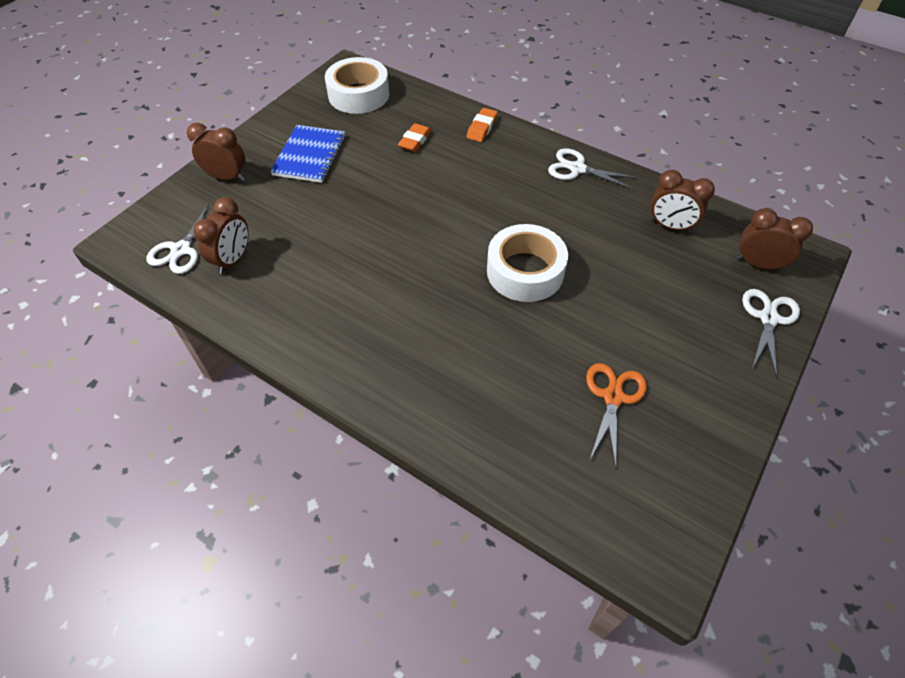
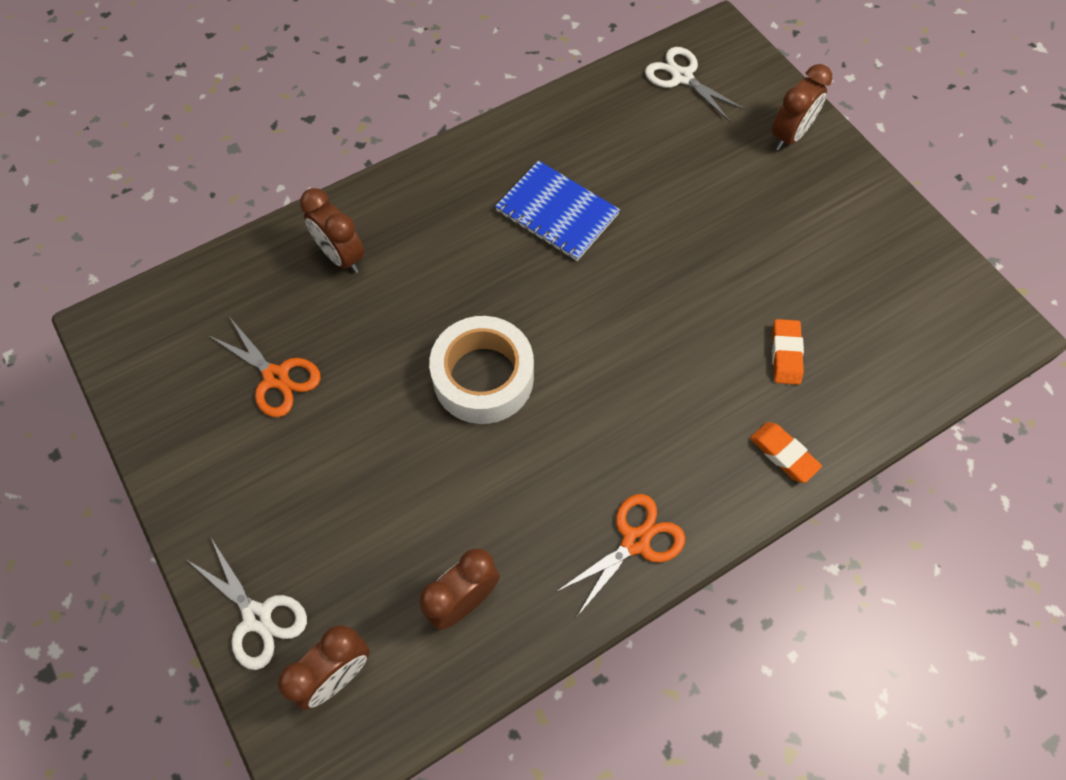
camera: 115 degrees right, 10 degrees up
(233, 259) = (645, 115): brown clock -> brown clock (342, 256)
(310, 155) = (799, 225): blue notebook -> blue notebook (557, 213)
(358, 94) = (925, 322): white tape -> none
(415, 141) = (785, 354): orange eraser -> orange eraser turned 45 degrees clockwise
(577, 169) = (635, 541): white scissors -> orange scissors

